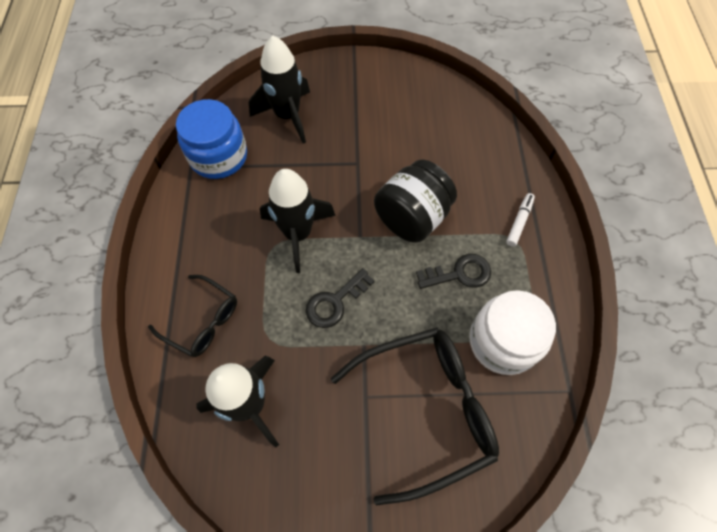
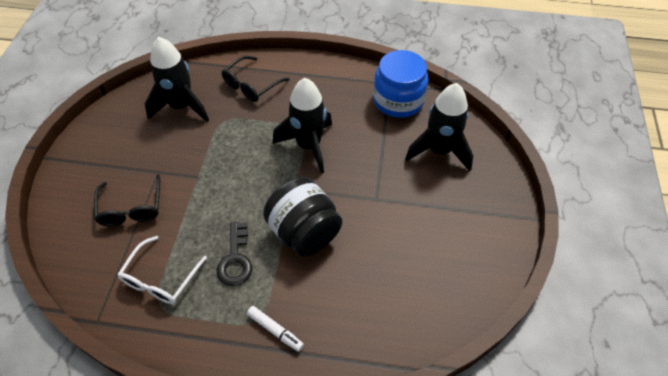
camera: 100 degrees right, 10 degrees down
(335, 302) = (239, 163): black key -> none
(426, 409) = (131, 208): black glasses -> black glasses, size x0.57
(503, 341) = (160, 278): white jar -> white glasses

